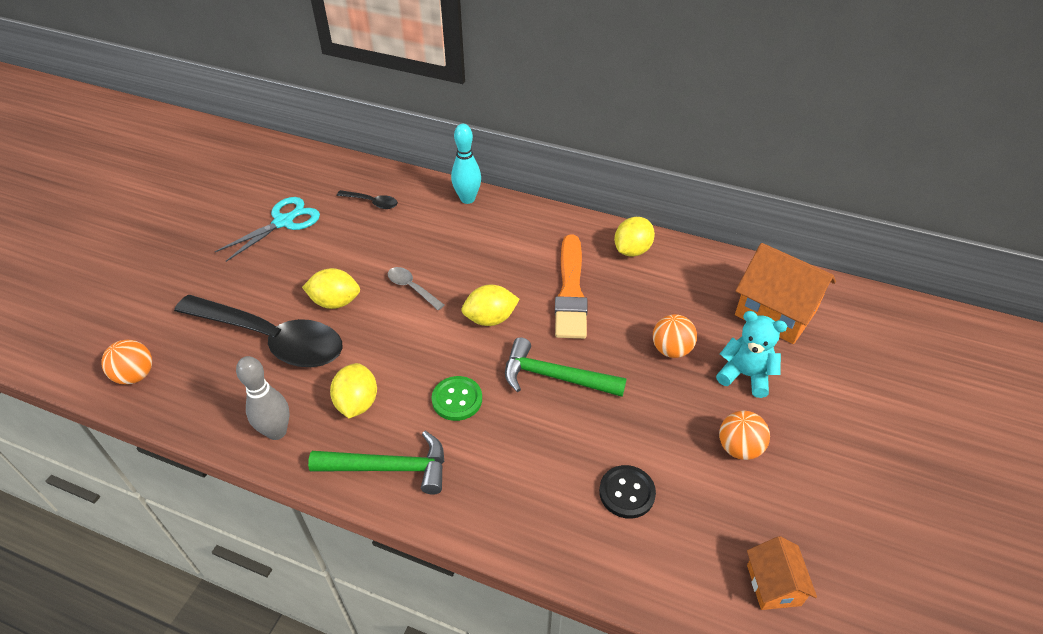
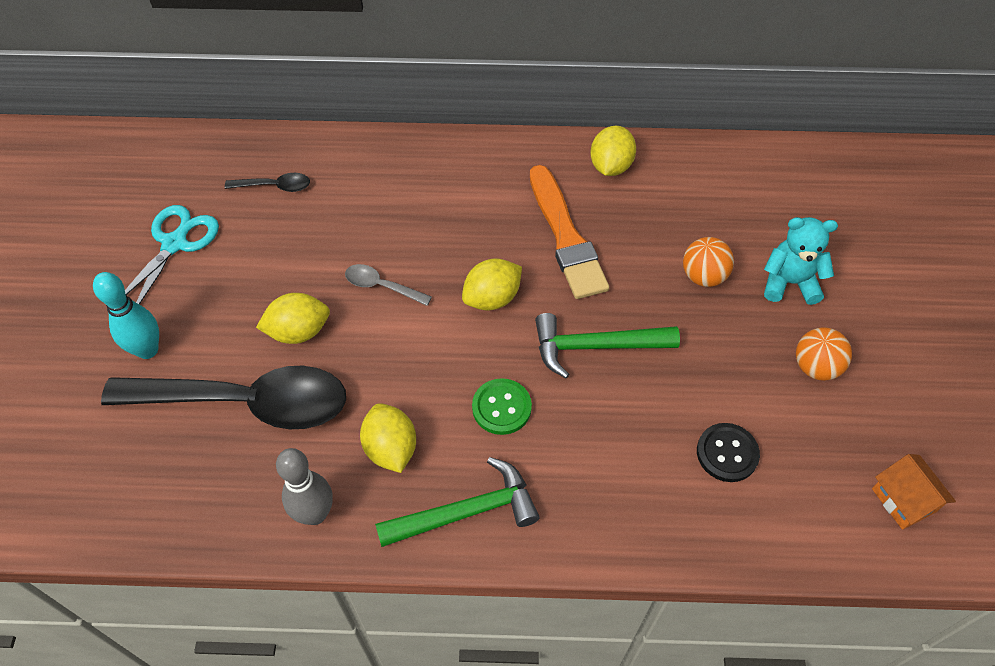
camera: 20 degrees left, 10 degrees up
(135, 375) = (98, 502): orange ball -> none
(467, 199) = (390, 150): turquoise bowling pin -> turquoise bowling pin (147, 350)
(775, 313) = (791, 200): orange house -> none

